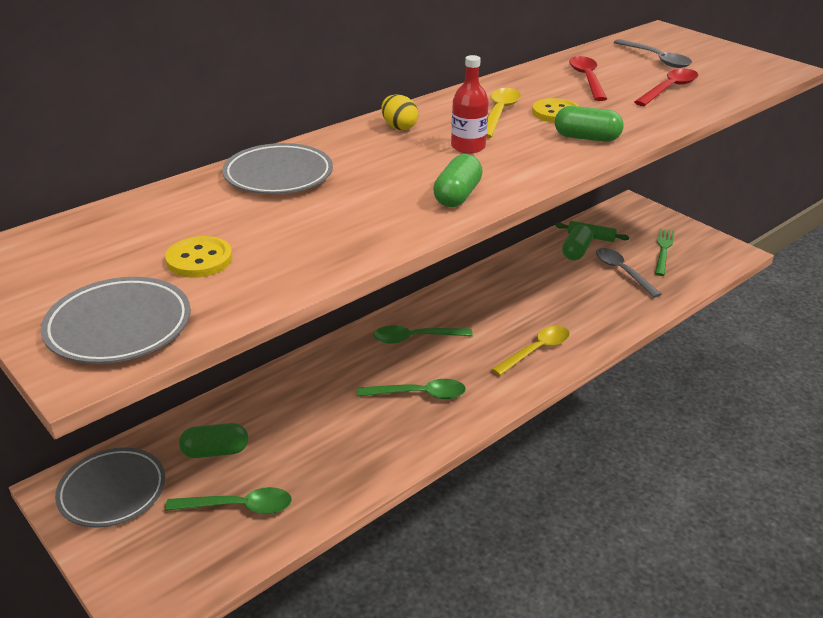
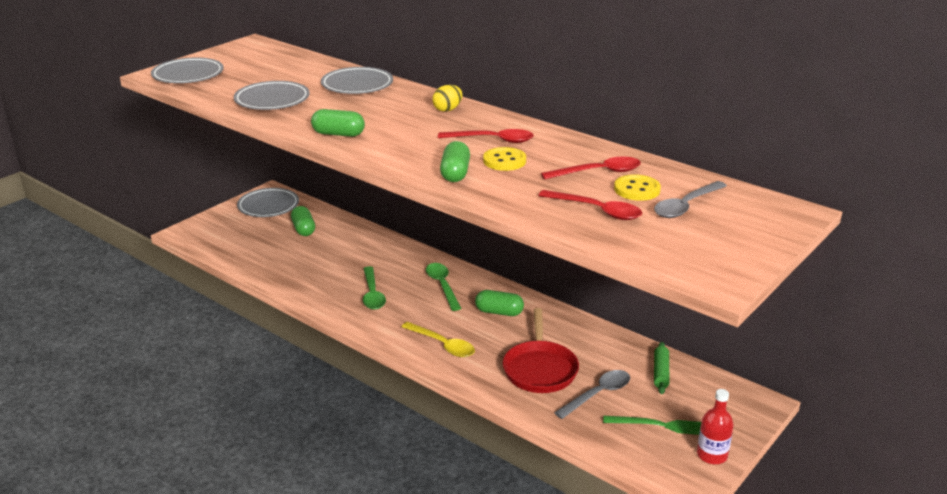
camera: 80 degrees right, 5 degrees down
(199, 259) = (251, 81): yellow button -> yellow button (637, 189)
(239, 507) = (256, 245): green spoon -> none
(303, 241) = (272, 100): none -> grey plate
(468, 147) = (421, 133): red bottle -> red bottle (712, 455)
(499, 113) = (493, 140): yellow spoon -> red spoon
(576, 252) = (622, 363): green capsule -> green capsule (499, 312)
(582, 296) = (540, 369): none -> red pan

